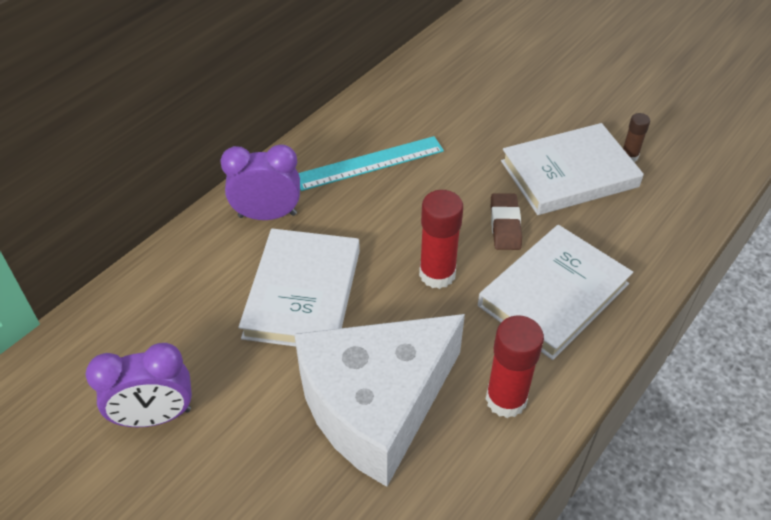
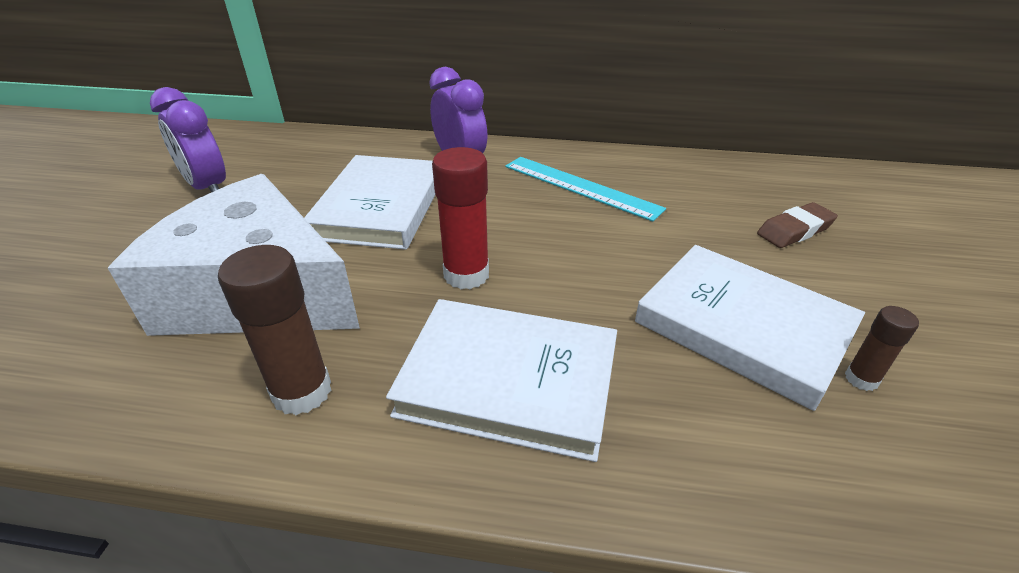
camera: 60 degrees right, 10 degrees down
(303, 293) = (380, 207): white book -> white book turned 60 degrees counterclockwise
(505, 225) = (589, 300): brown eraser -> brown eraser (794, 230)
(506, 399) = (302, 392): red glue stick -> brown glue stick

